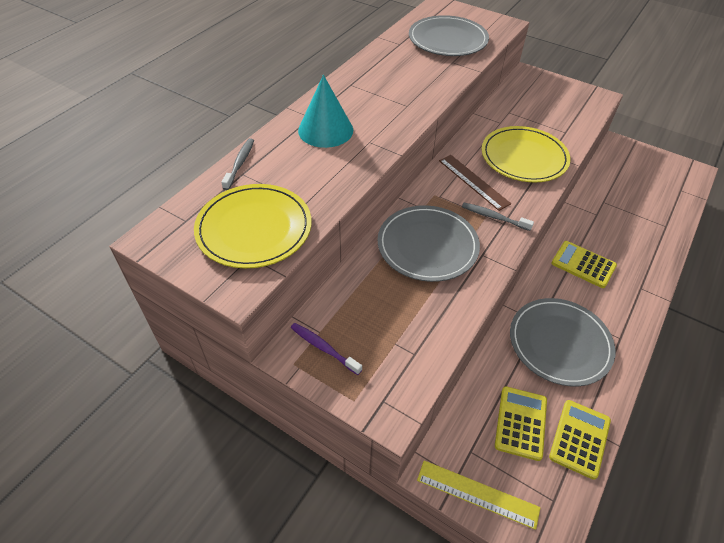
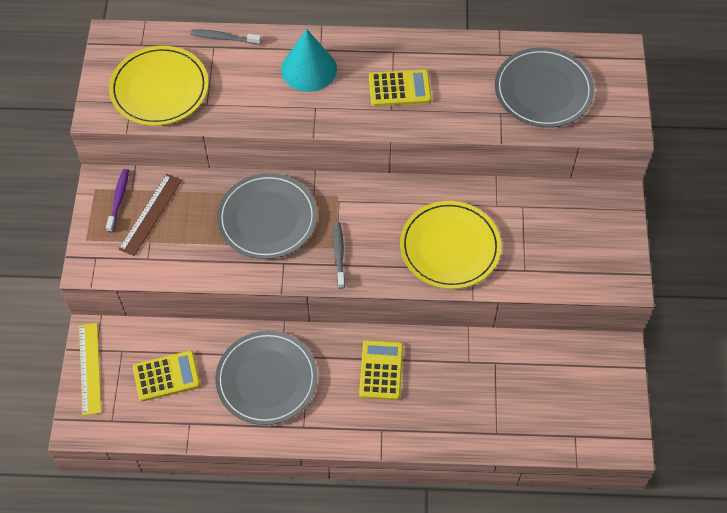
camera: 60 degrees right, 10 degrees up
(240, 164) = (224, 38): grey toothbrush -> grey toothbrush turned 150 degrees counterclockwise
(473, 182) = (379, 219): brown ruler -> brown ruler (150, 214)
(580, 439) = (176, 423): yellow calculator -> yellow calculator (399, 88)

